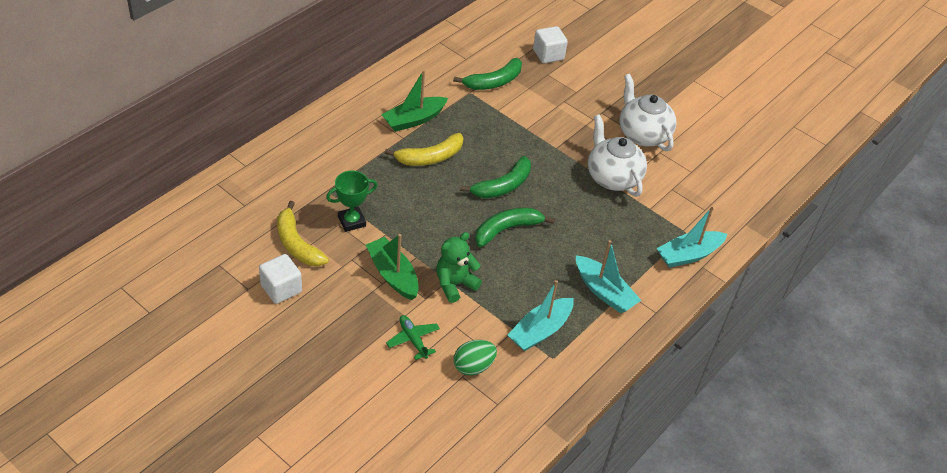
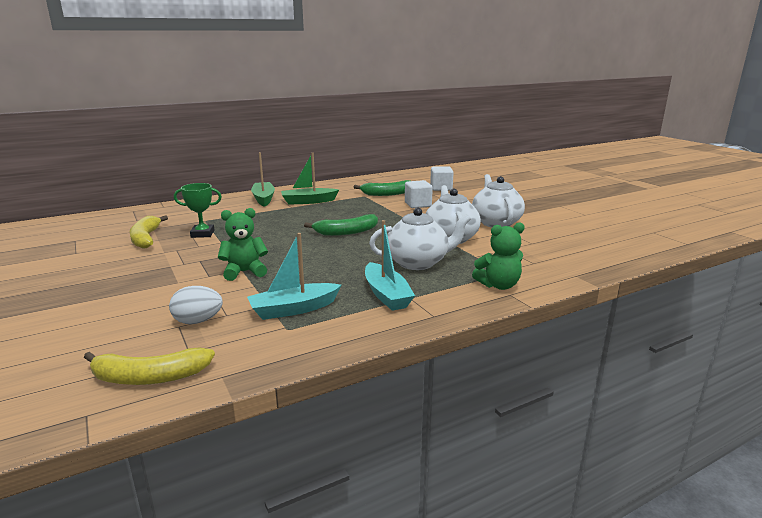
camera: 25 degrees right, 25 degrees down
(281, 288) = (100, 256): white cube -> white cube (418, 205)
(393, 275) = (198, 260): green boat -> green boat (263, 199)
(413, 340) = (164, 296): green plane -> none
(430, 157) = (301, 215): yellow banana -> yellow banana (149, 377)
(473, 366) = (198, 321): green egg -> white egg
(506, 229) = (326, 251): green banana -> none
(604, 232) = (418, 263): none -> white teapot
(688, 255) = (498, 285): turquoise boat -> green teddy bear

